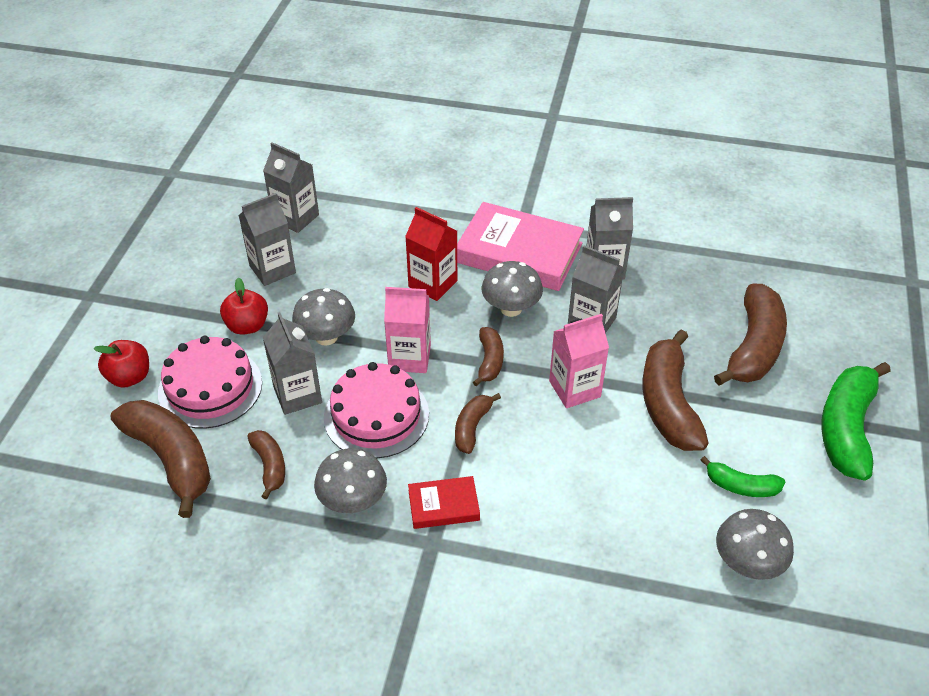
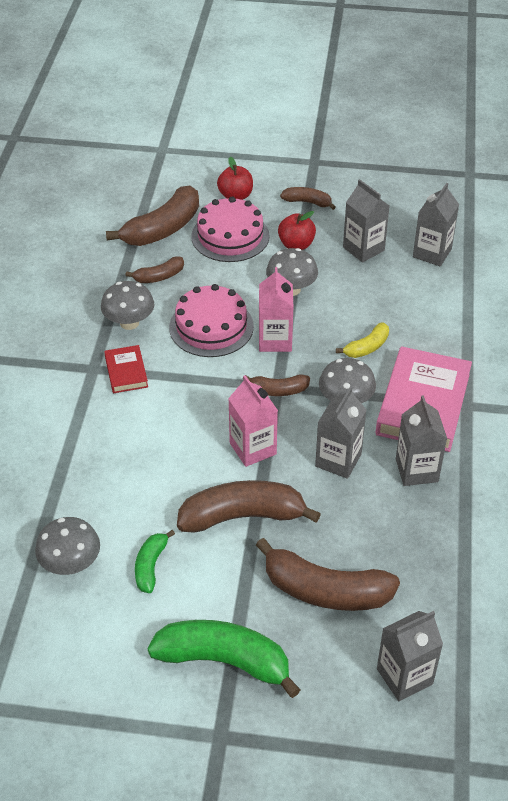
camera: 85 degrees right, 0 degrees up
(297, 395) = (227, 281): grey carton -> grey carton (404, 676)
(433, 284) = (367, 347): red carton -> yellow banana
(472, 427) = (203, 383): brown banana -> brown banana (307, 202)

